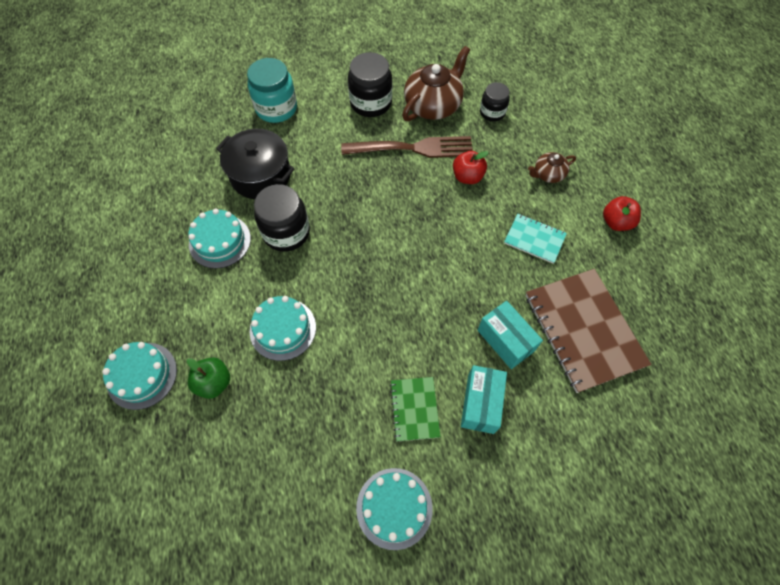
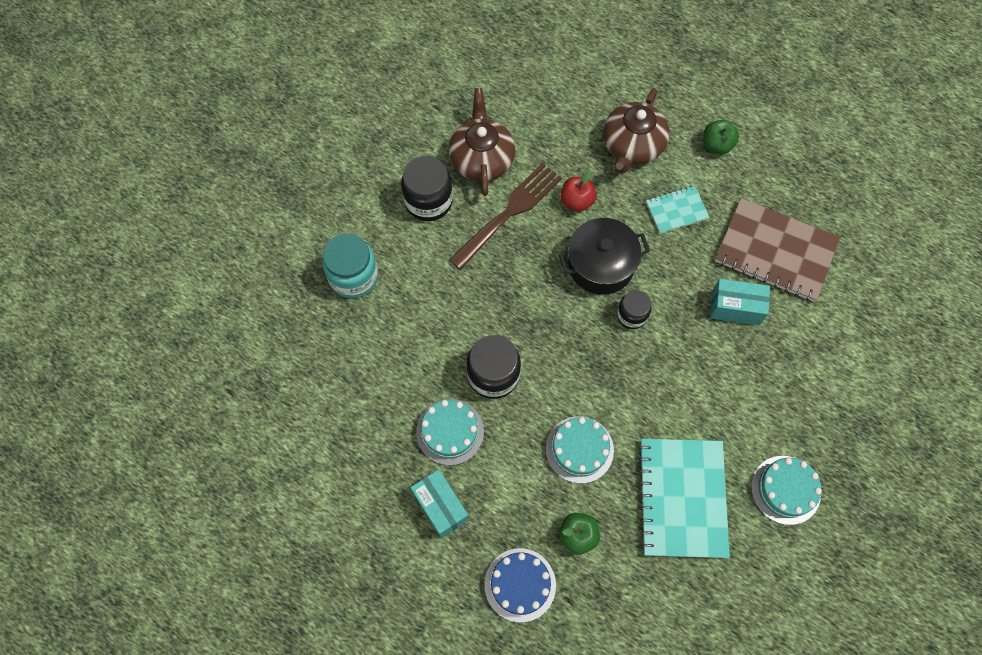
camera: 45 degrees left, 5 degrees up
(142, 375) = (520, 584): turquoise cake -> blue cake
(261, 175) = (415, 348): black pot -> black pot (601, 265)
(311, 432) = (682, 498): none -> turquoise notebook
(414, 409) = (729, 414): green notebook -> none
(480, 404) = (765, 368): turquoise box -> turquoise box (440, 506)
(492, 112) = (535, 125): black jar -> black jar (631, 315)
(548, 174) = (632, 146): brown teapot -> brown teapot, size x1.88
(616, 222) = (717, 145): red apple -> green apple

